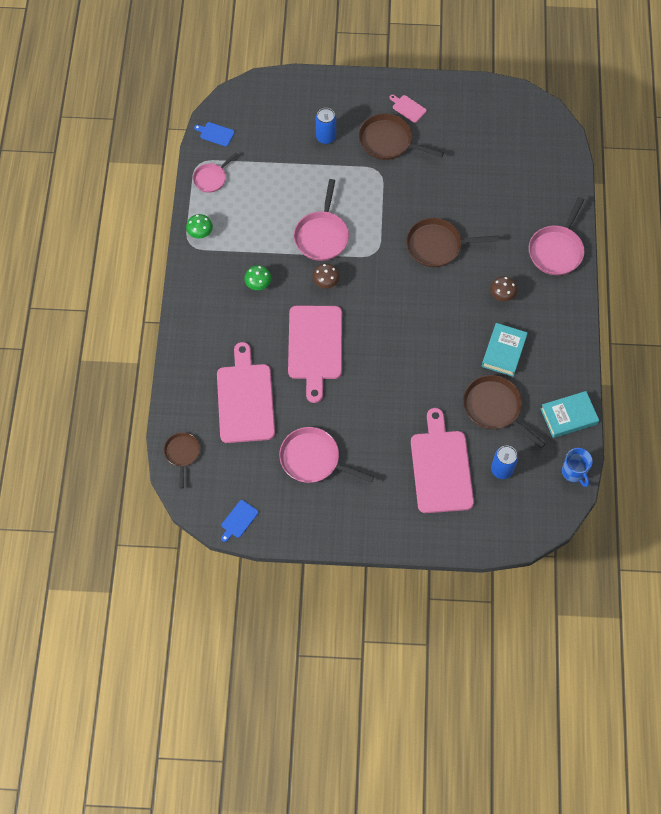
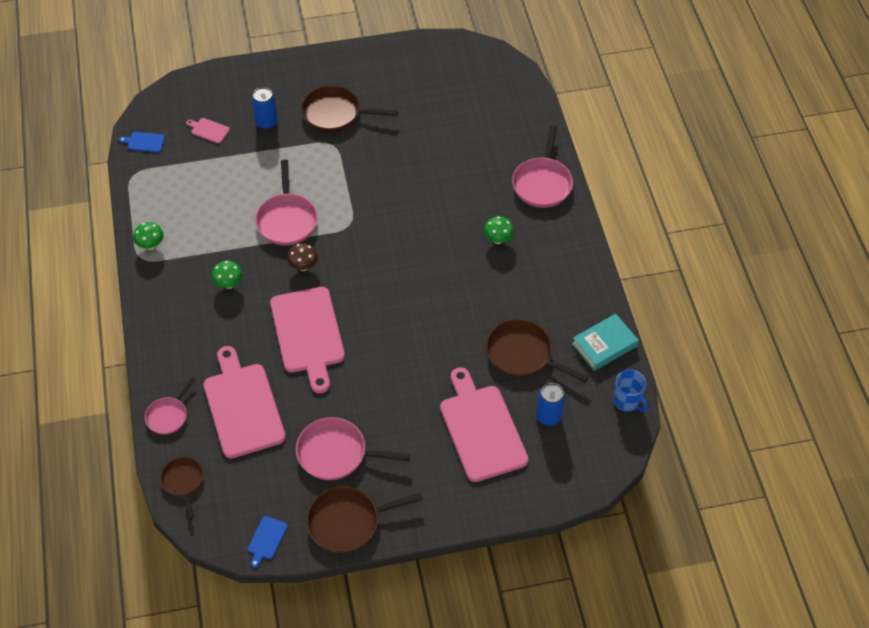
camera: 15 degrees left, 10 degrees down
(211, 178) = (150, 187): pink pan -> pink pan (168, 415)
(408, 108) = (347, 78): pink cutting board -> pink cutting board (209, 130)
(437, 245) = (415, 204): brown pan -> brown pan (348, 522)
(502, 296) = (498, 239): brown mushroom -> green mushroom
(504, 351) = (516, 295): turquoise book -> none

